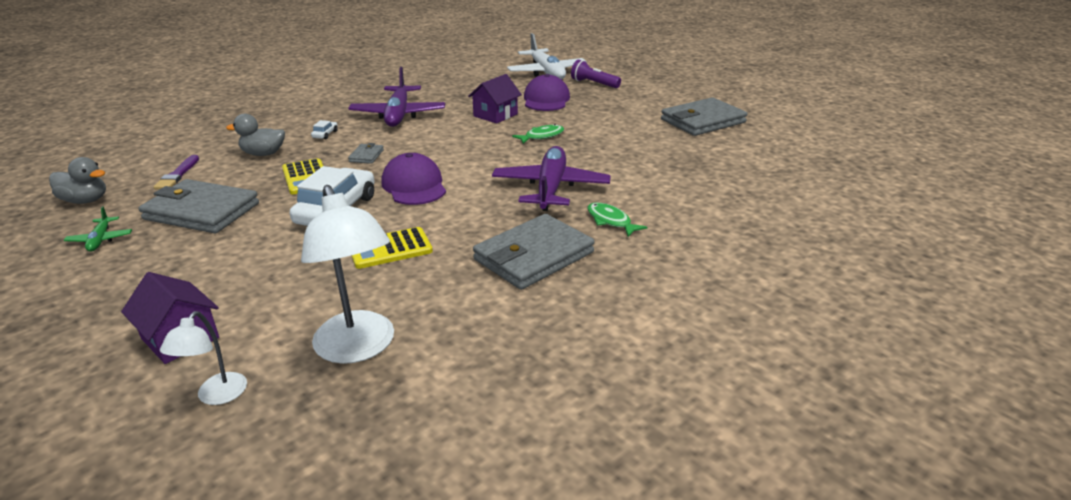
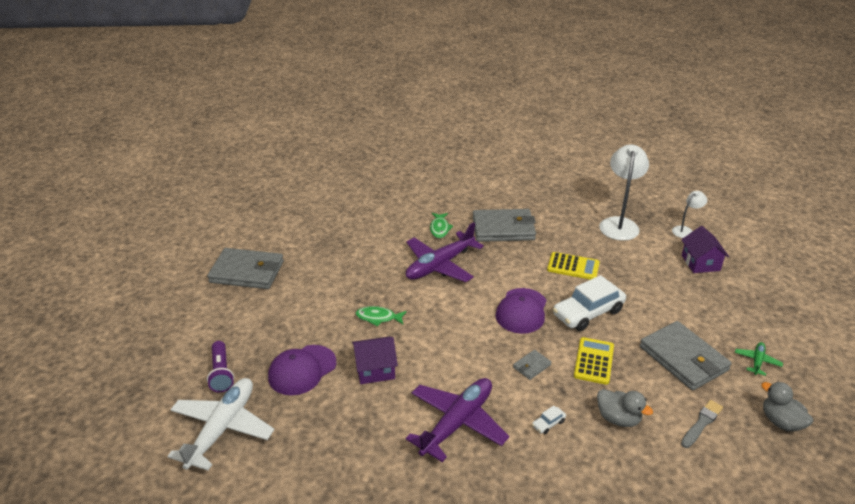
camera: 140 degrees left, 5 degrees up
(178, 175) = (701, 423): purple brush -> grey brush

